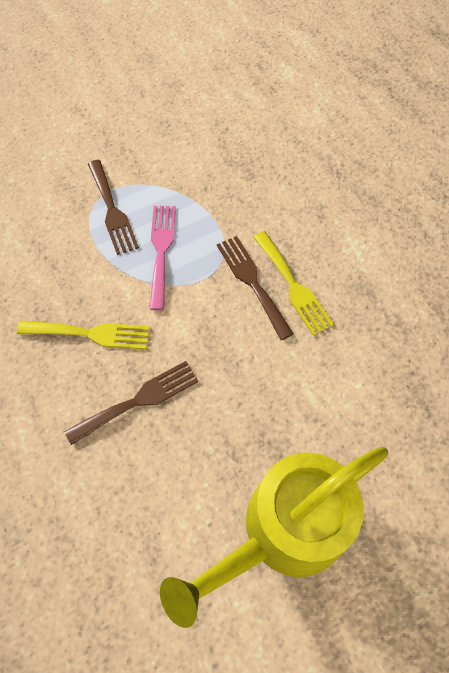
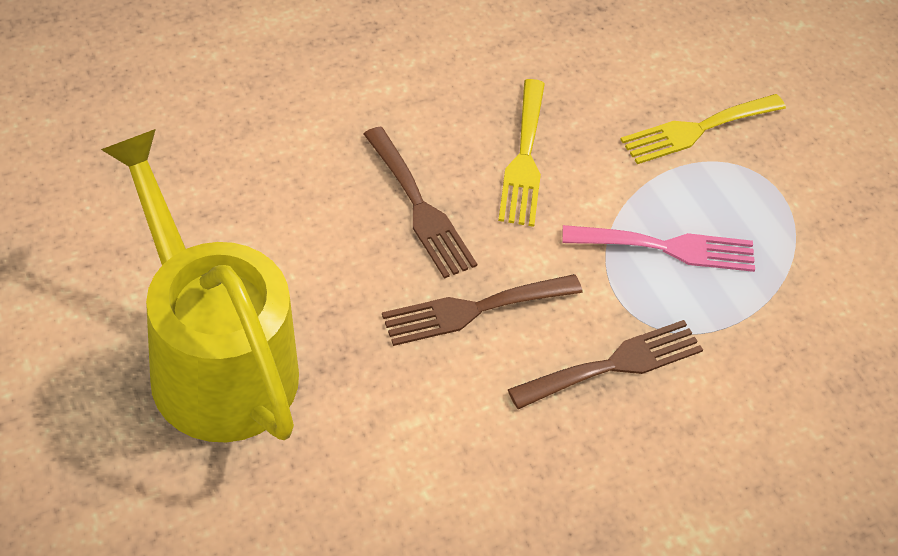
camera: 85 degrees right, 10 degrees down
(112, 210) = (738, 190): brown fork -> brown fork (473, 310)
(293, 286) = (608, 423): yellow fork -> yellow fork (697, 130)

